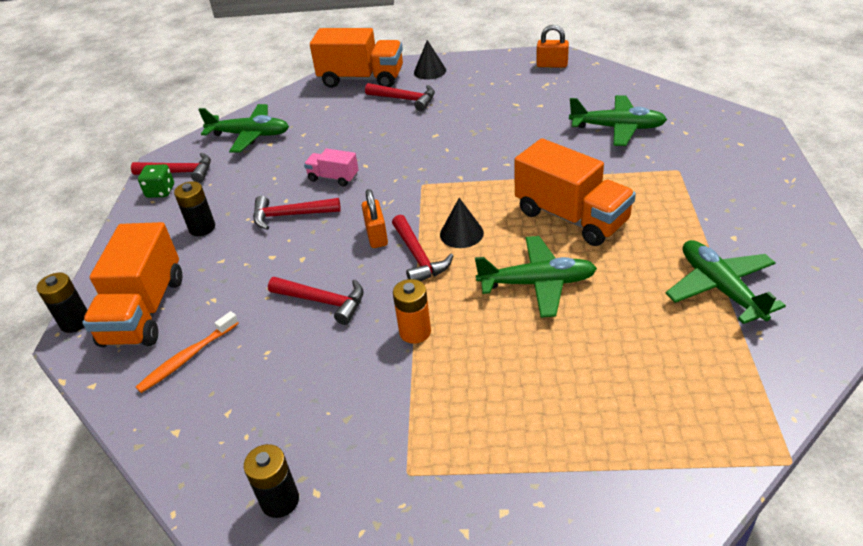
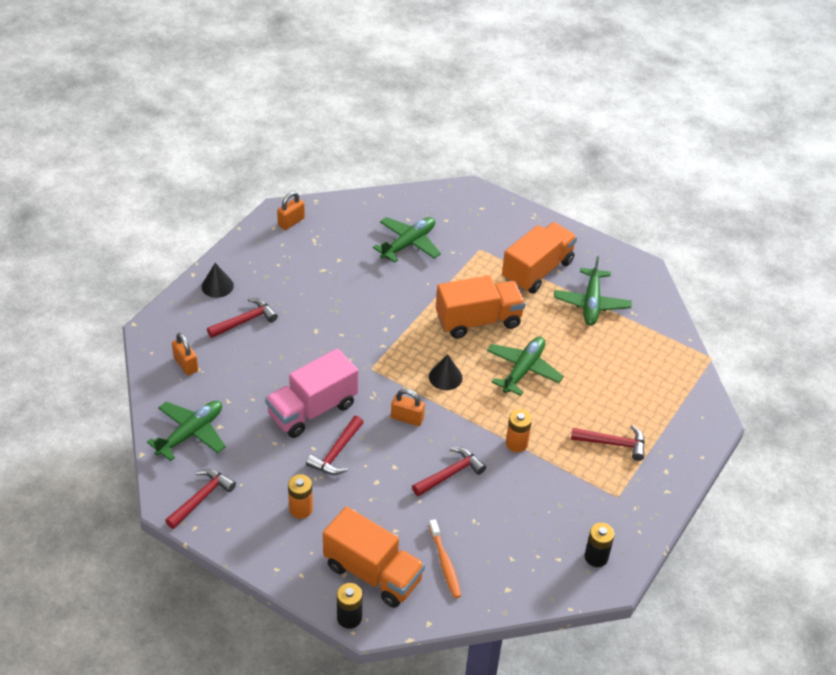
camera: 65 degrees left, 5 degrees up
(160, 191) = (219, 519): green dice -> none
(202, 228) = (301, 509): black battery -> orange battery
(325, 99) = (186, 364): none -> orange padlock
(333, 178) = (312, 410): pink truck -> pink truck, size x2.00
(361, 79) = (179, 329): orange truck -> orange truck (537, 271)
(418, 257) = (449, 409): red hammer -> red hammer (613, 443)
(720, 288) = (591, 303): green plane -> green plane turned 90 degrees counterclockwise

